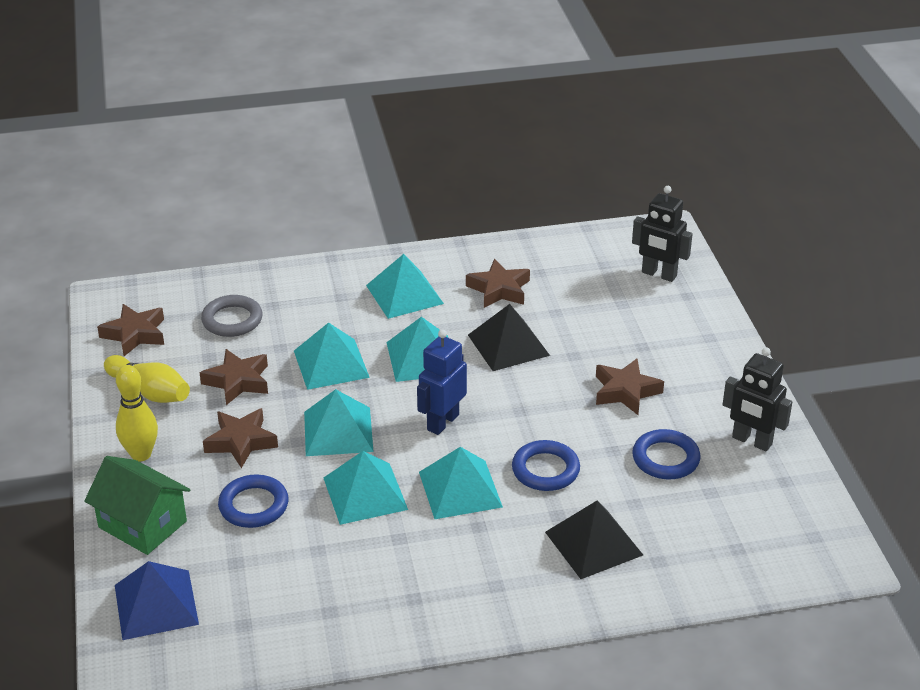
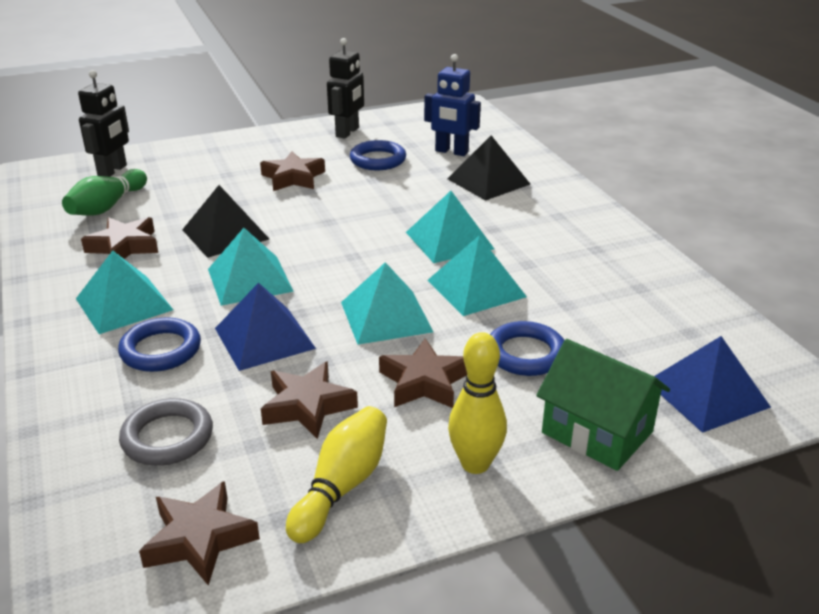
camera: 100 degrees left, 5 degrees down
(142, 524) = (597, 432): green house -> green house turned 75 degrees counterclockwise
(331, 364) = (264, 338): turquoise pyramid -> blue pyramid
(442, 422) = (356, 258): blue robot -> blue robot (451, 152)
(545, 470) = (408, 204): blue ring -> blue ring (161, 350)
(579, 276) = (107, 206): none -> green bowling pin

